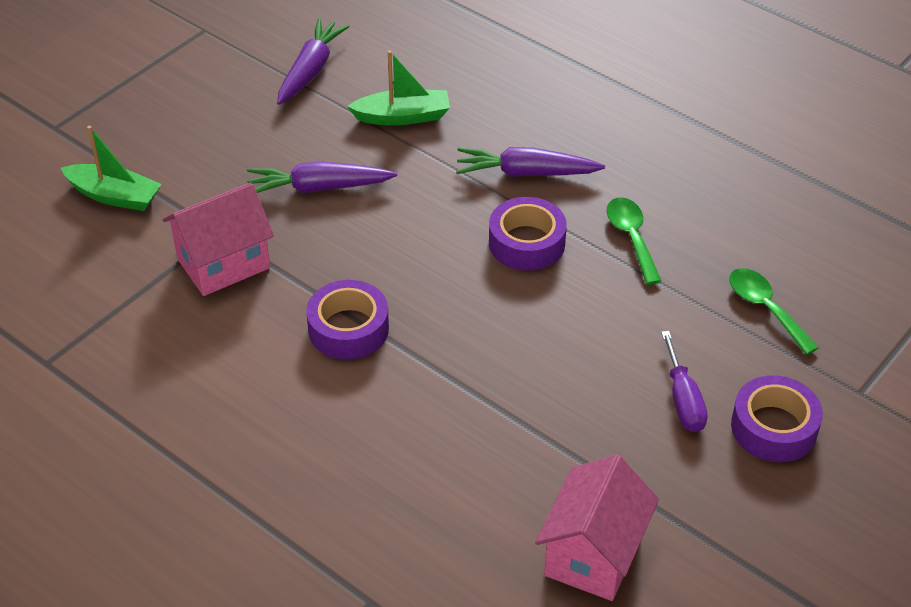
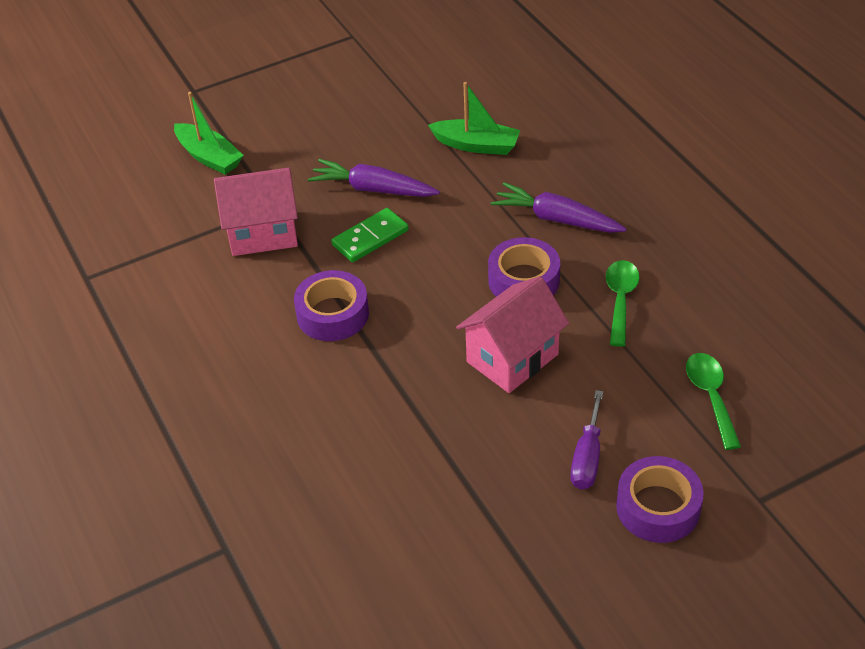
camera: 25 degrees right, 0 degrees up
(311, 70) = (421, 88): purple carrot -> none
(344, 239) = (370, 238): none -> green domino
(593, 554) = (431, 569): pink house -> pink house (512, 358)

